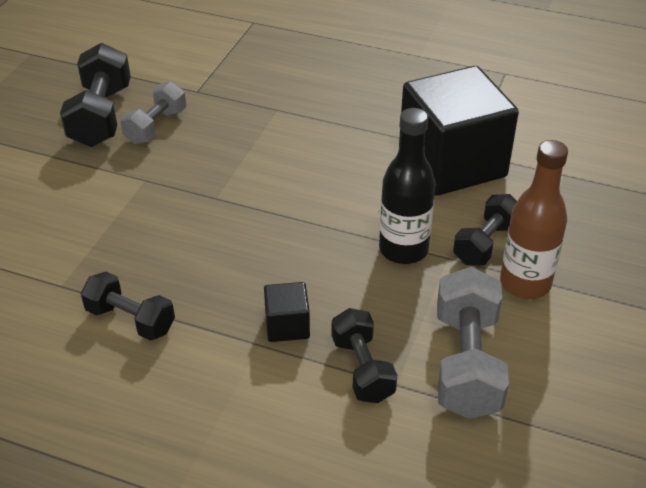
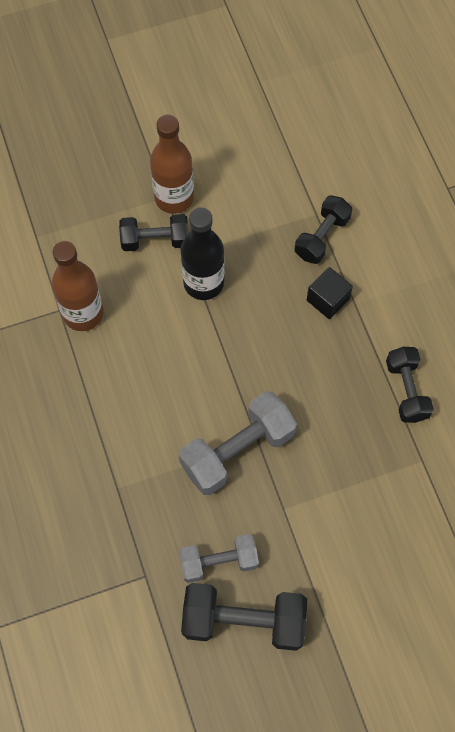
camera: 130 degrees left, 25 degrees up
(101, 116) = (243, 621): black dumbbell -> black dumbbell turned 45 degrees clockwise
(452, 163) = (83, 313): black cube -> brown bottle
(467, 363) = (268, 189): grey dumbbell -> grey dumbbell (237, 450)

